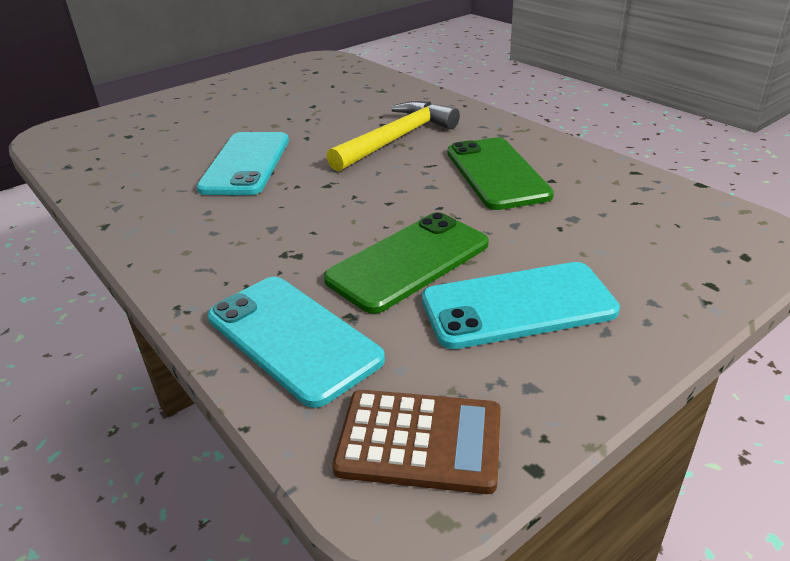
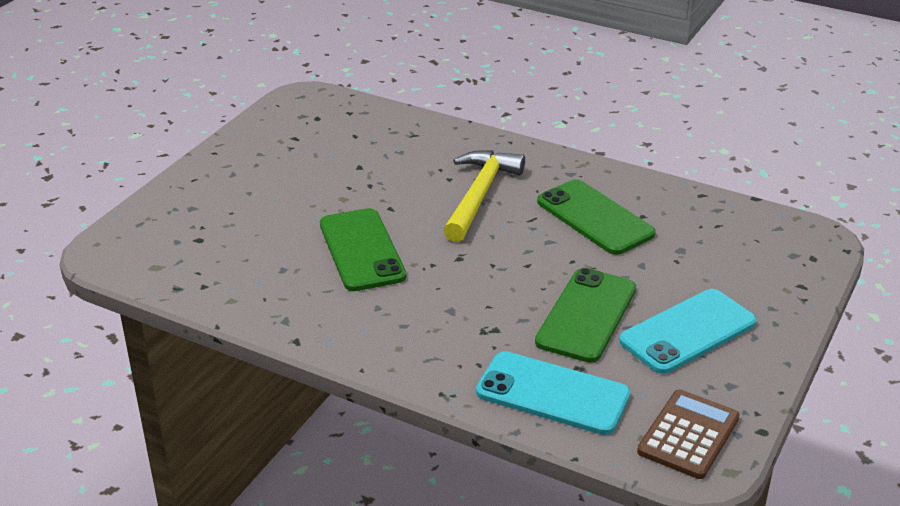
camera: 25 degrees left, 0 degrees up
(246, 164) = (361, 250): turquoise phone -> green phone
(419, 441) = (688, 435): brown calculator -> brown calculator turned 45 degrees counterclockwise

